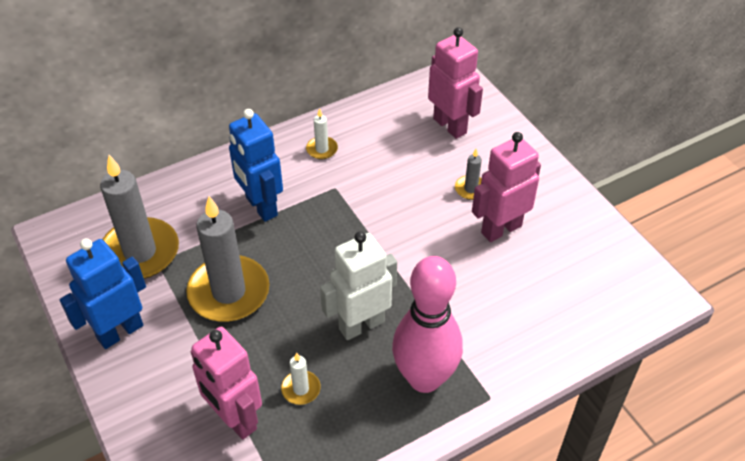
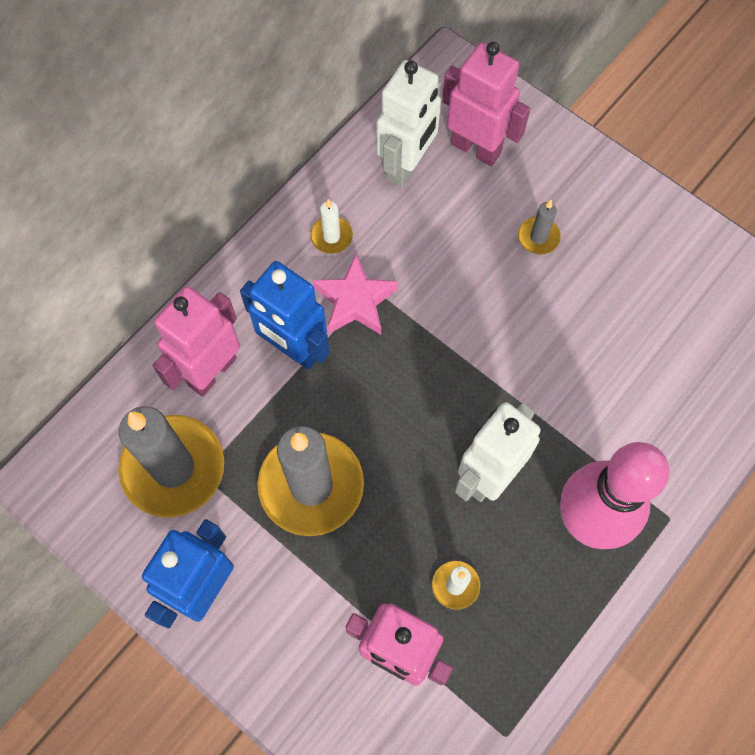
camera: 20 degrees left, 20 degrees up
(319, 191) = (355, 301): none -> pink star
(395, 123) = (406, 166): none -> white robot
(501, 229) = (595, 284): pink robot -> pink robot (211, 371)

